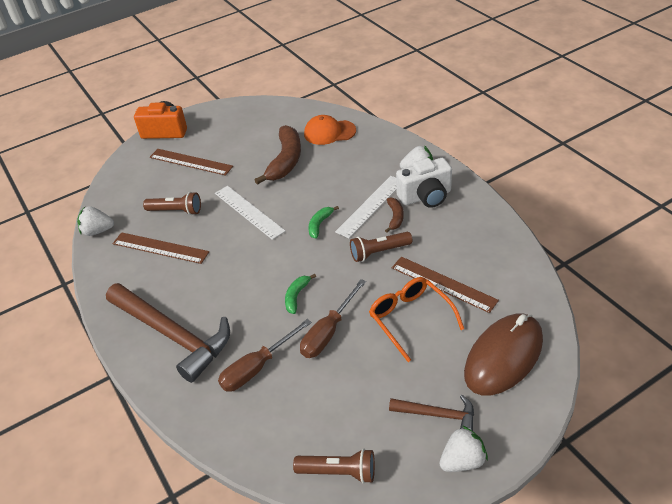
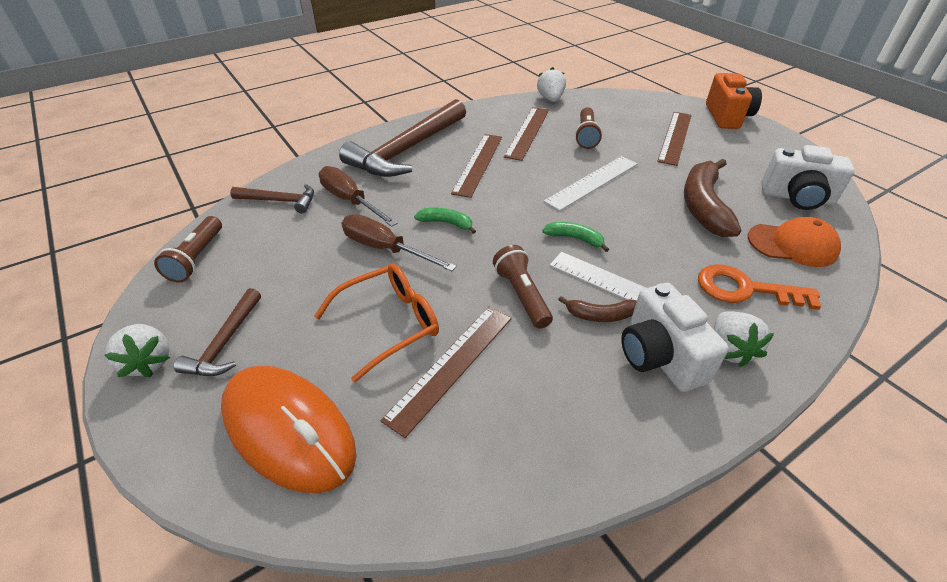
camera: 85 degrees right, 0 degrees up
(209, 280) = (478, 164): none -> brown ruler
(251, 427) = (280, 201): none -> brown hammer
(281, 121) = (797, 198): none -> white camera
(285, 161) = (703, 205): brown banana -> brown banana turned 90 degrees clockwise
(329, 132) = (792, 245): orange cap -> orange cap turned 105 degrees clockwise
(370, 157) = (745, 289): none -> orange key
(503, 357) = (288, 430): brown mouse -> orange mouse

